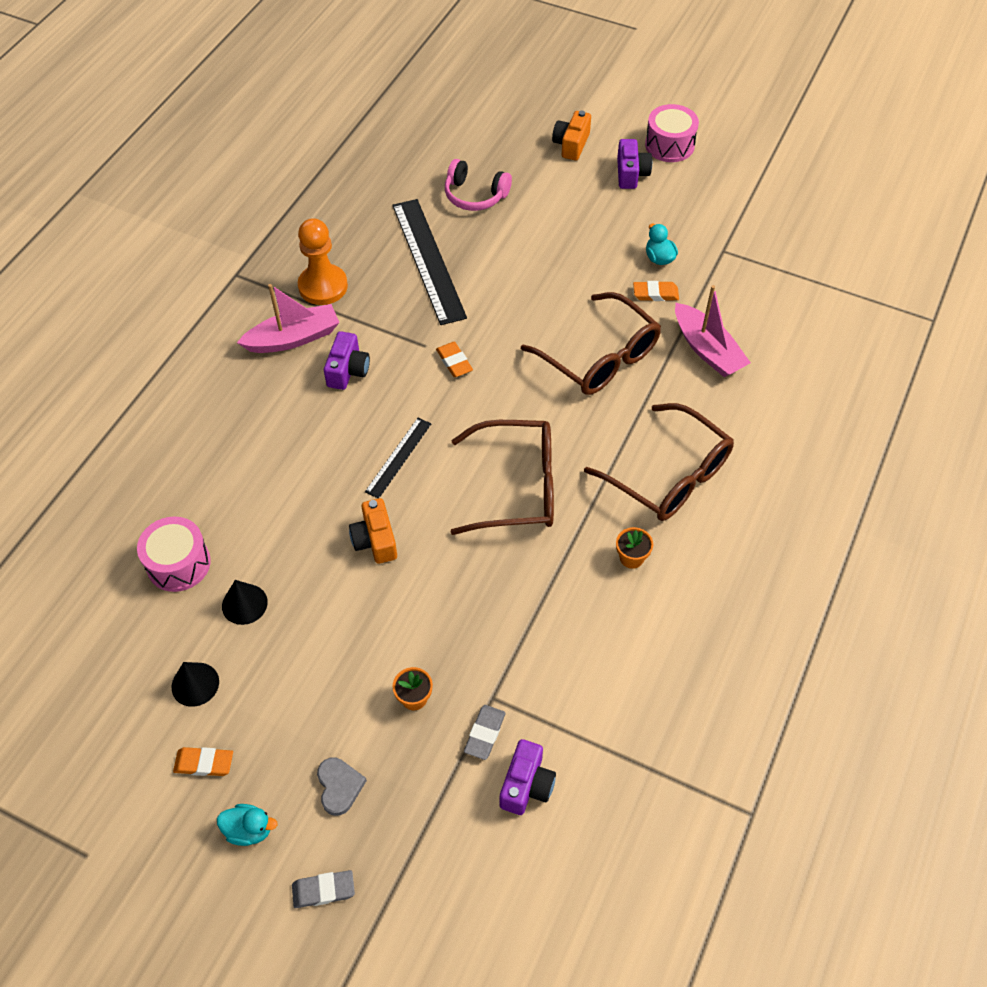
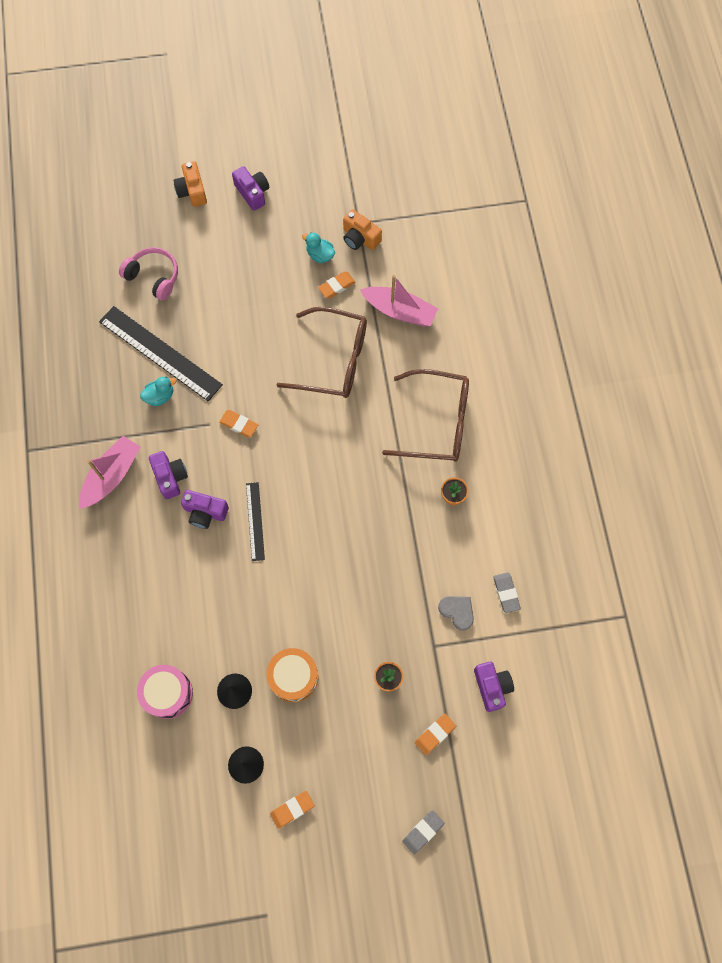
camera: 35 degrees left, 15 degrees up
(249, 830) = (352, 829): turquoise duck -> turquoise duck (160, 396)
(315, 630) = (293, 677): none -> orange drum
(323, 286) = (100, 421): orange pawn -> none
(339, 786) = (385, 765): grey heart -> grey heart (457, 611)
(355, 420) = (205, 512): none -> purple camera
(375, 540) = (285, 590): orange camera -> orange camera (360, 238)
(421, 792) = (435, 734): none -> orange eraser
(475, 195) = (153, 277): pink headphones -> pink headphones turned 135 degrees counterclockwise
(485, 733) = (445, 672): grey eraser -> grey eraser (506, 593)
(516, 487) = (347, 493): brown glasses -> none
(669, 145) = (263, 151): pink drum -> none

